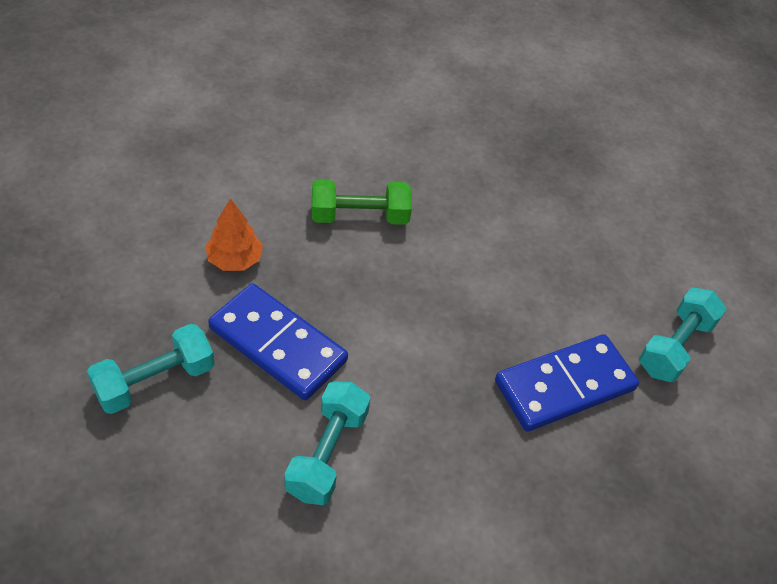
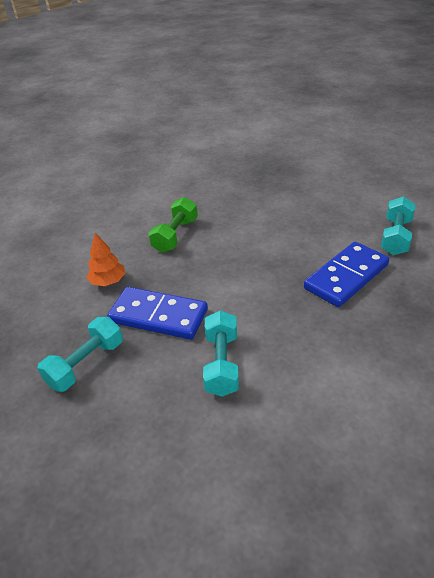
camera: 10 degrees left, 10 degrees down
(359, 217) = (175, 235): green dumbbell -> green dumbbell turned 45 degrees counterclockwise

